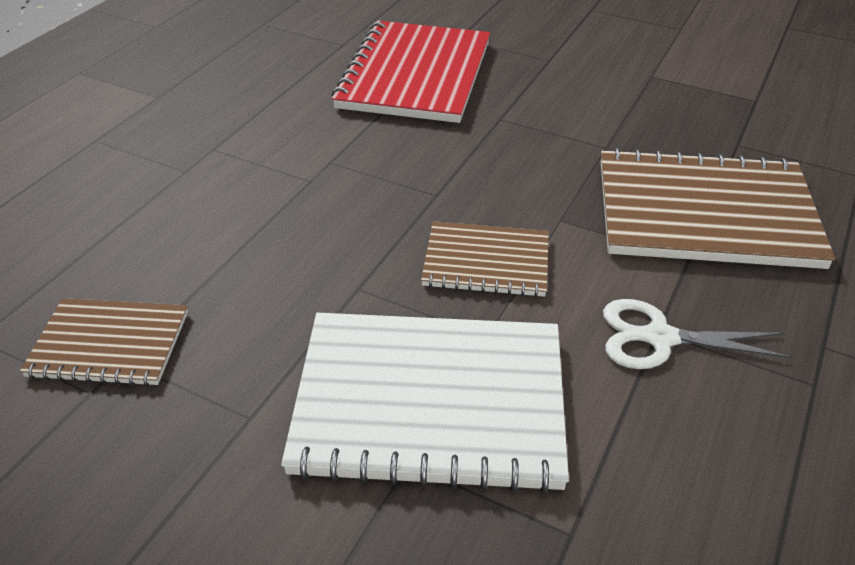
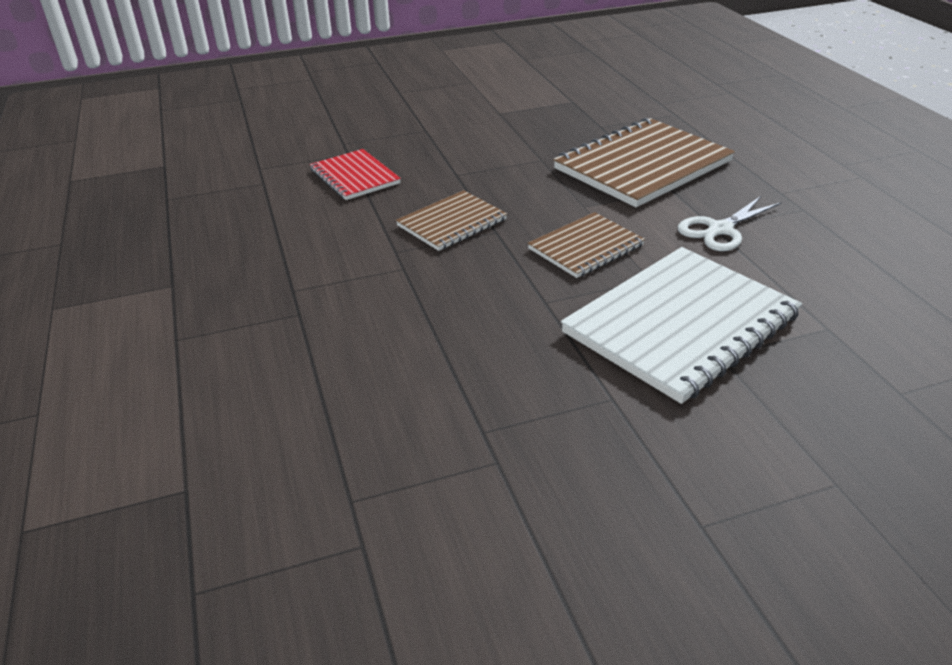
camera: 45 degrees left, 5 degrees down
(109, 344) = (455, 431): brown notebook -> brown notebook (452, 222)
(415, 75) = (355, 176): red notebook -> red notebook, size x0.55

